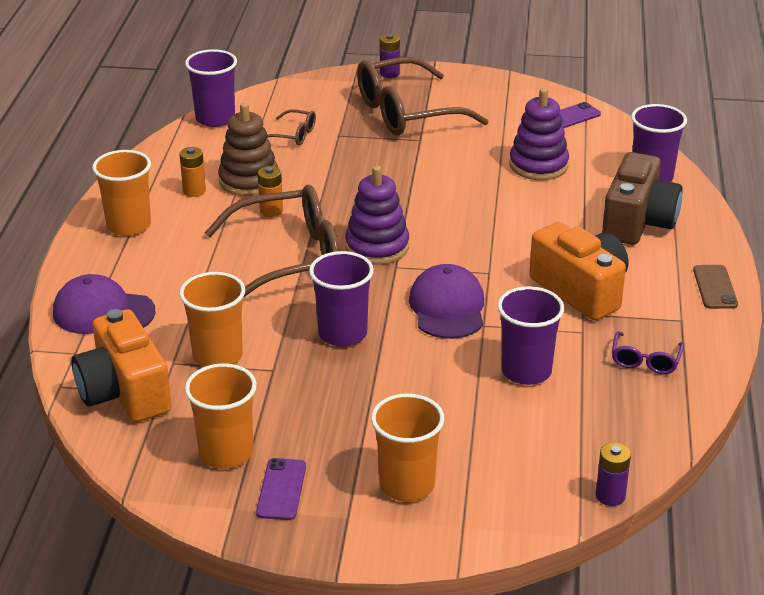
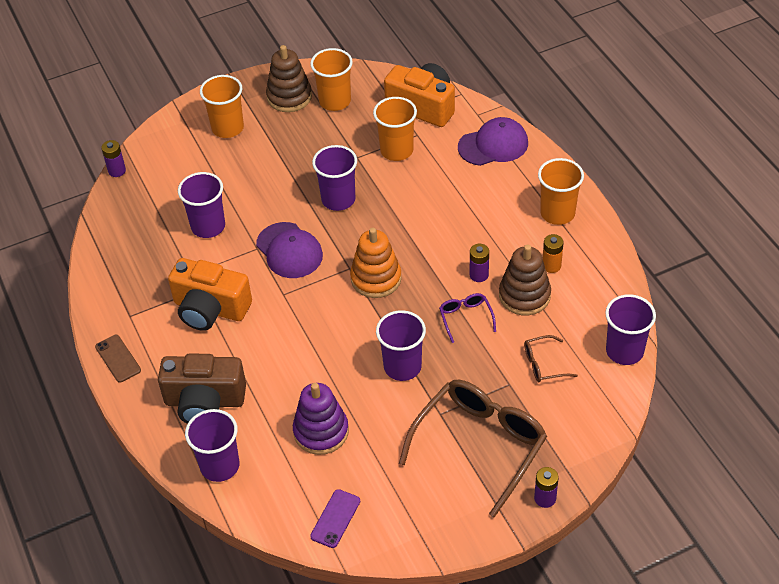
camera: 150 degrees right, 15 degrees up
(271, 210) = (479, 275): orange battery -> purple battery
(281, 489) = (289, 97): purple phone -> brown stacking toy
(290, 258) = (424, 240): brown glasses -> none
(377, 247) = (376, 278): purple stacking toy -> orange stacking toy
(421, 177) = (402, 367): none -> purple cup
(638, 222) = (204, 401): brown camera -> brown camera turned 75 degrees counterclockwise
(645, 361) = (138, 269): purple glasses -> purple glasses (465, 318)

